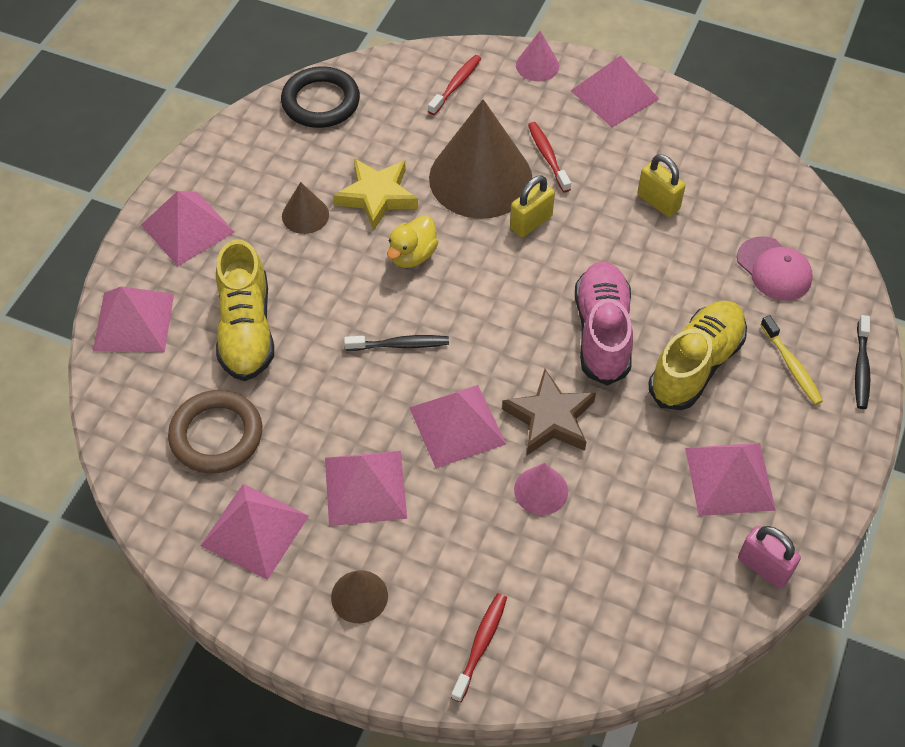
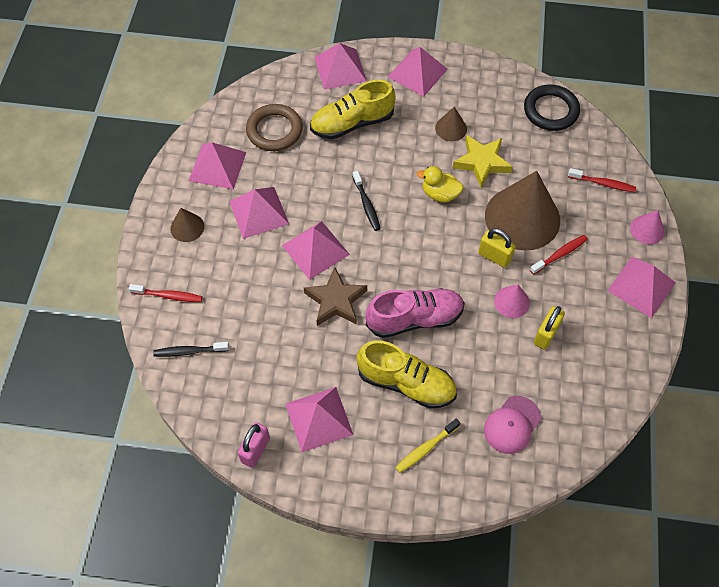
camera: 75 degrees right, 5 degrees up
(541, 490) = (280, 306): pink cone -> pink cone (511, 302)
(861, 368) = (439, 499): black toothbrush -> black toothbrush (189, 351)

